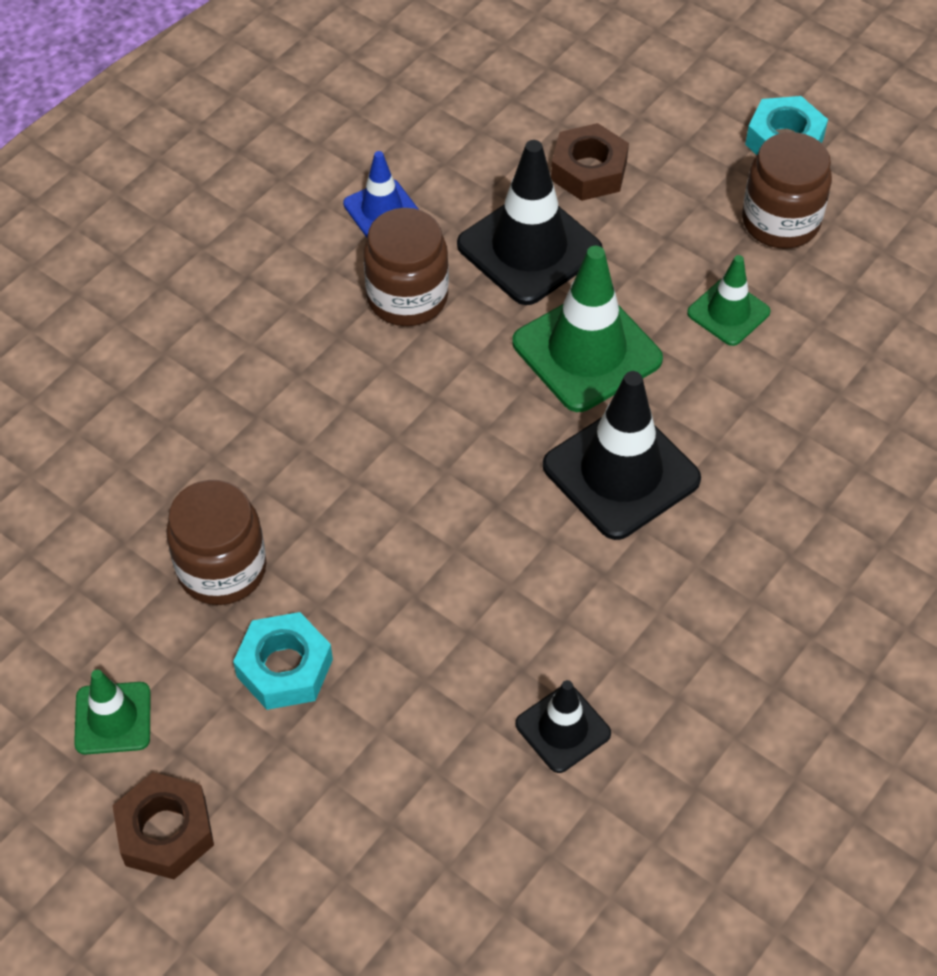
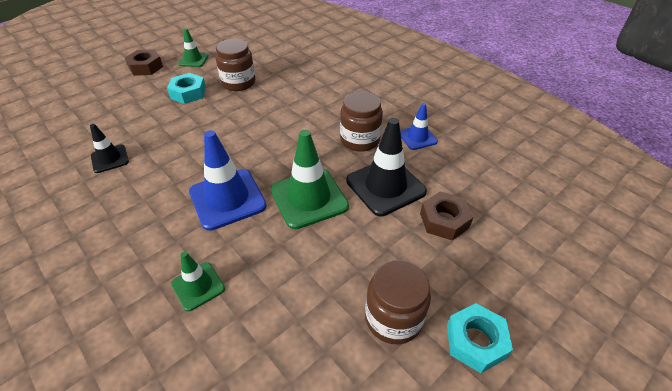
camera: 100 degrees right, 10 degrees down
(621, 473) = (227, 199): black traffic cone -> blue traffic cone
(728, 312) = (319, 269): green traffic cone -> green traffic cone (198, 286)

